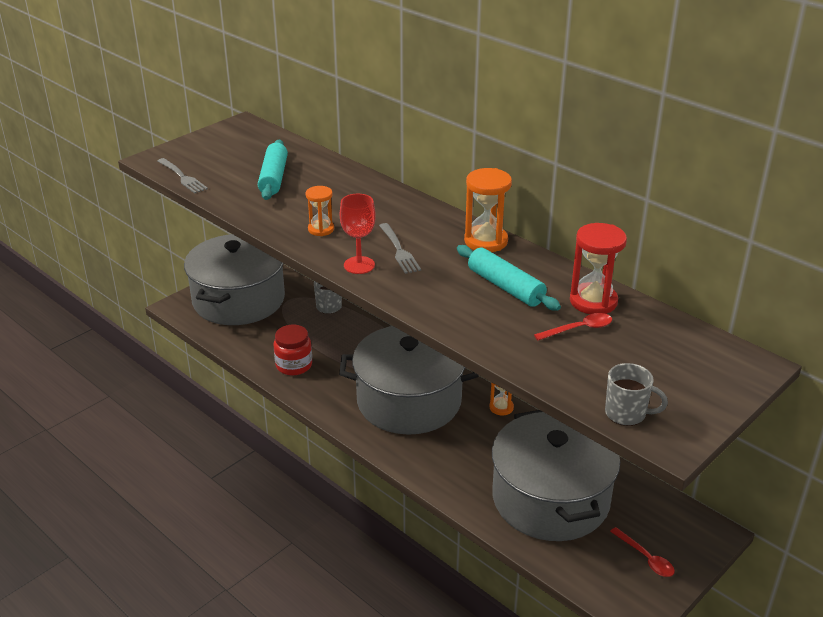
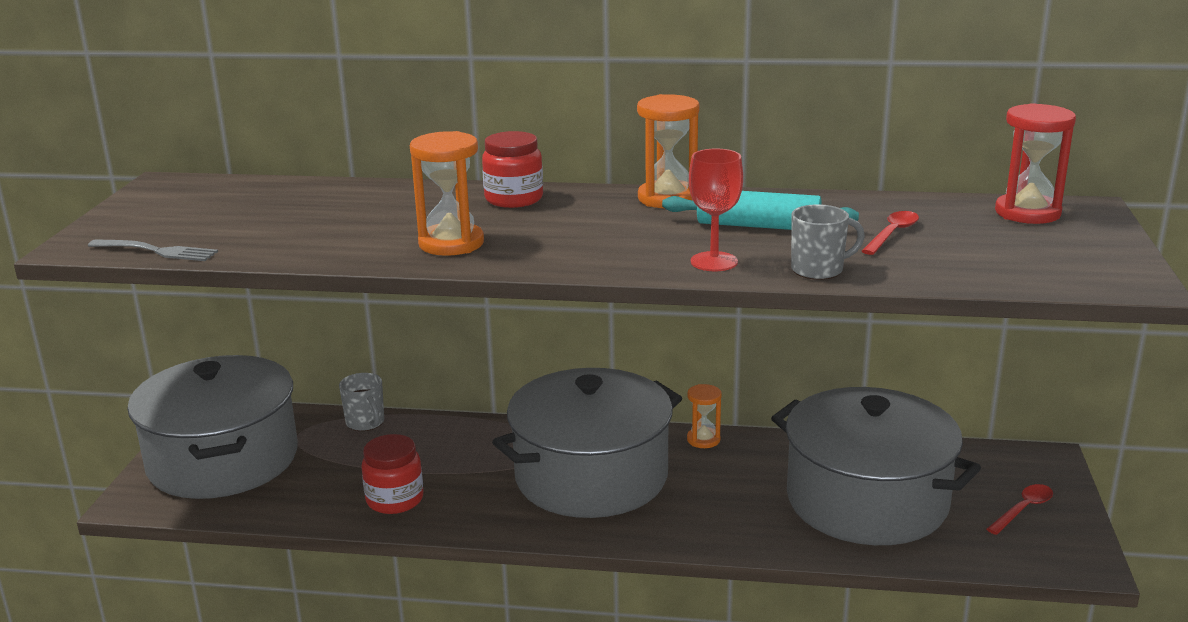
camera: 35 degrees left, 10 degrees down
(274, 178) = (300, 217): turquoise rolling pin -> none
(321, 229) = (451, 243): orange hourglass -> orange hourglass, size x1.63
(359, 265) = (559, 259): red goblet -> red goblet (714, 262)
(398, 206) = (514, 199): none -> red jar
(398, 250) = (583, 233): grey fork -> none
(593, 301) = (864, 210): red hourglass -> red hourglass (1027, 213)
(626, 414) = (1059, 279): grey mug -> grey mug (819, 270)
(645, 558) = (1023, 509): red spoon -> red spoon turned 60 degrees counterclockwise

